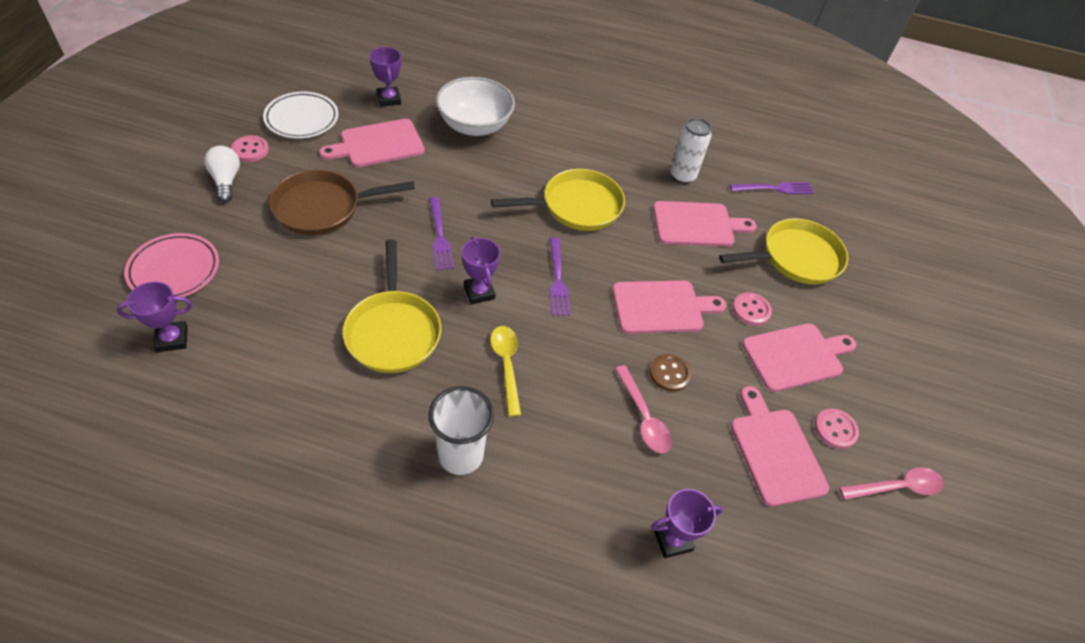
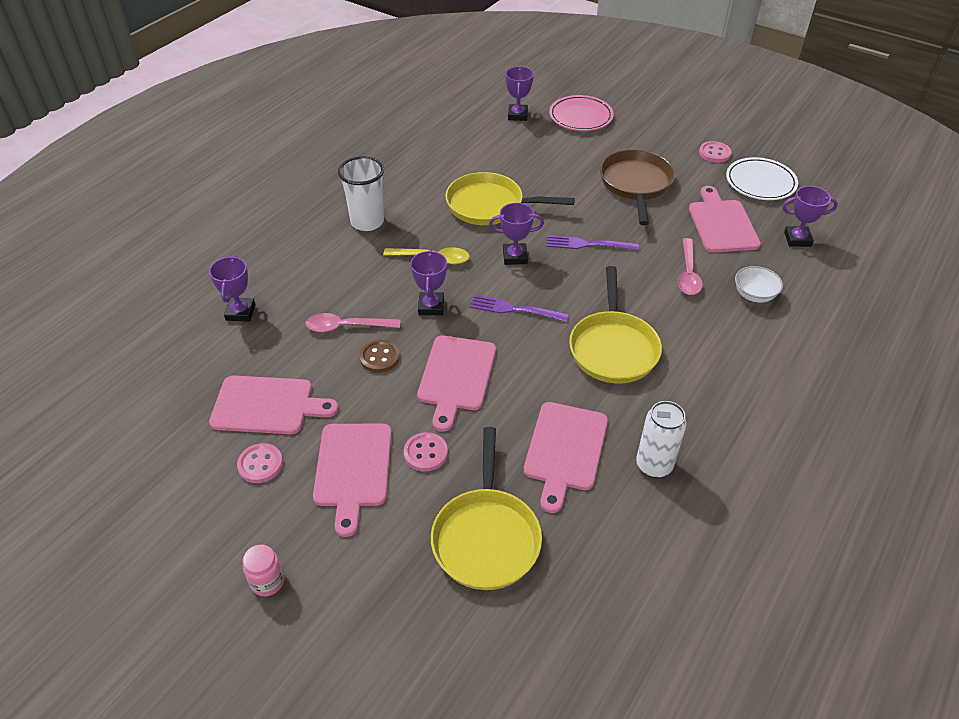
camera: 115 degrees right, 5 degrees down
(226, 181) = (675, 140): white light bulb -> none
(474, 125) = (754, 295): white bowl -> white bowl, size x0.53
(582, 348) = (431, 306): none -> purple trophy
(774, 188) = (617, 571): purple fork -> none
(897, 487) = (180, 488): pink spoon -> pink spoon (688, 274)
(918, 381) = (267, 581): none -> pink jar

